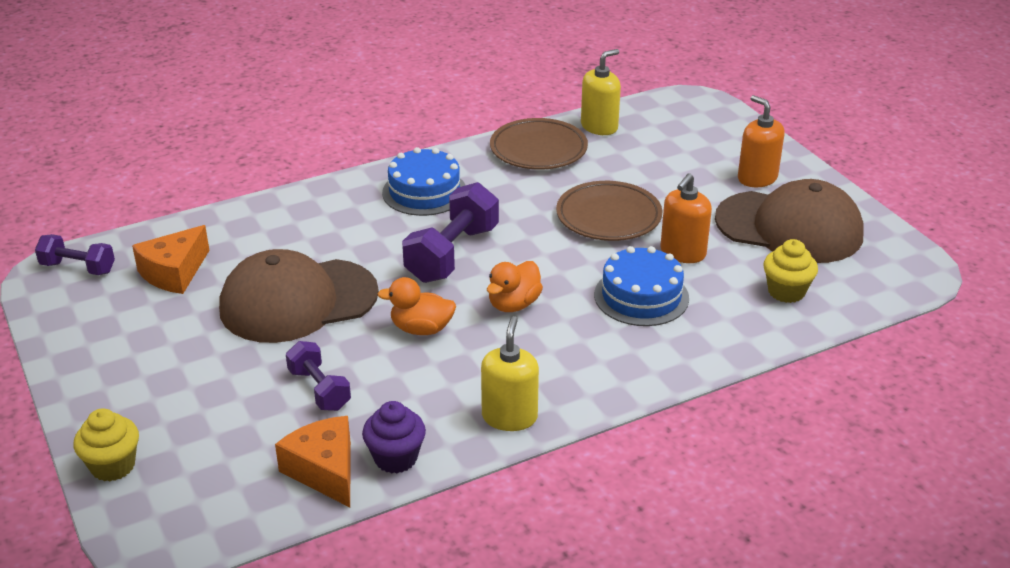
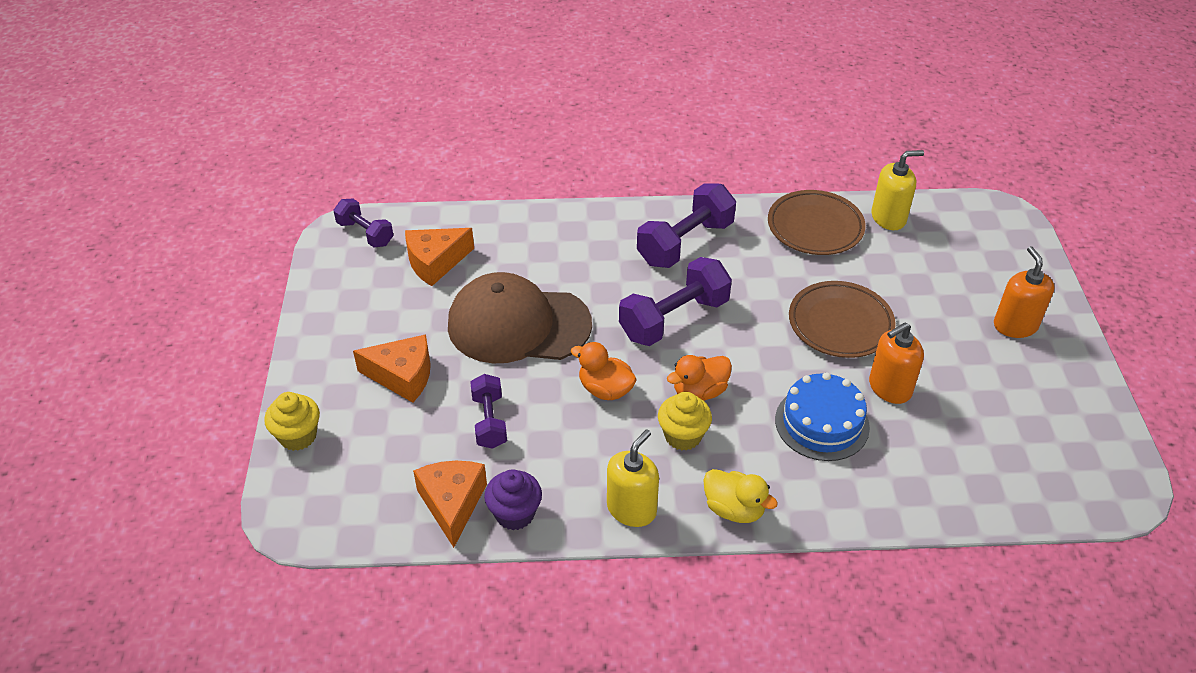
camera: 25 degrees right, 10 degrees up
(200, 379) = (403, 376): none -> orange cheese
(424, 192) = (685, 243): blue cake -> purple dumbbell
(606, 386) = (734, 509): none -> yellow duck
(786, 292) = (968, 467): yellow cupcake -> yellow cupcake (683, 436)
(789, 227) = (1015, 394): brown cap -> none

